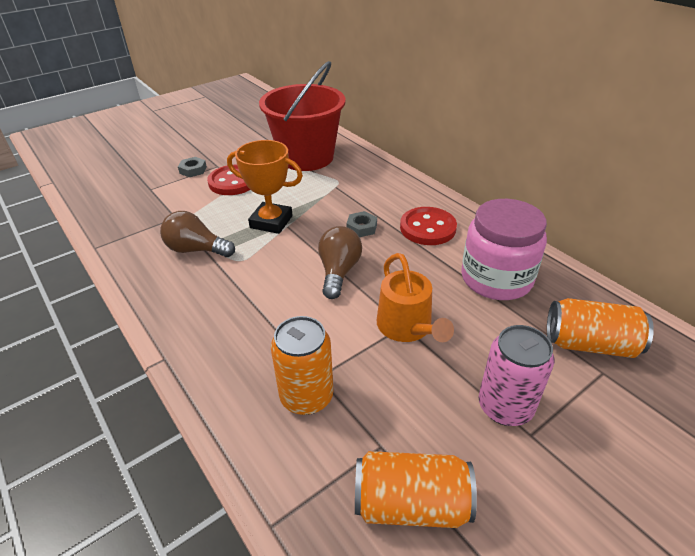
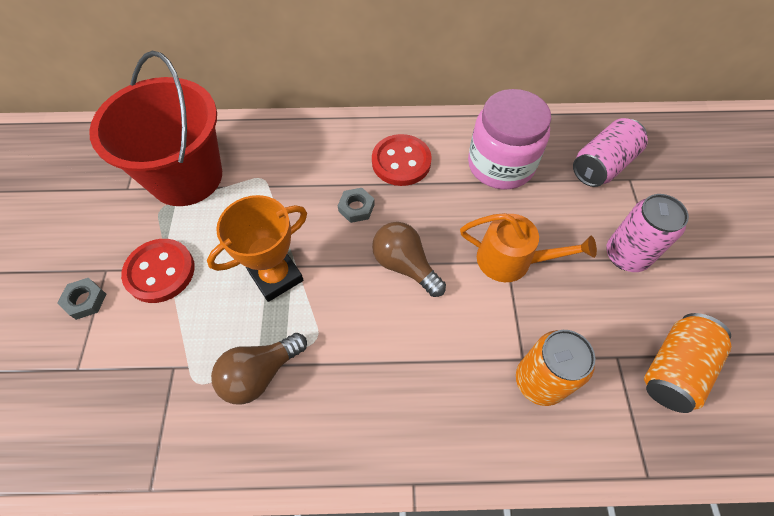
camera: 55 degrees left, 20 degrees up
(590, 344) = (602, 165): orange can -> pink can

